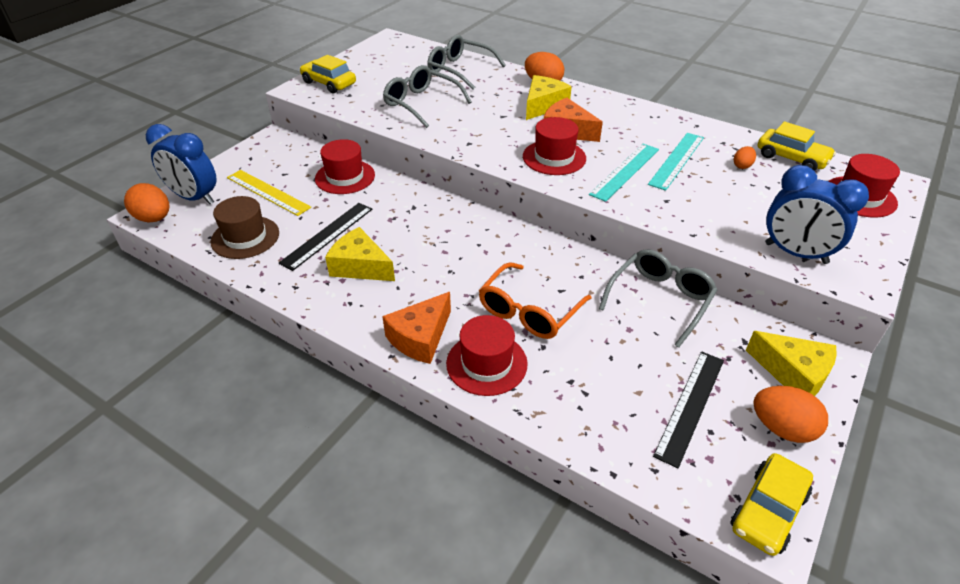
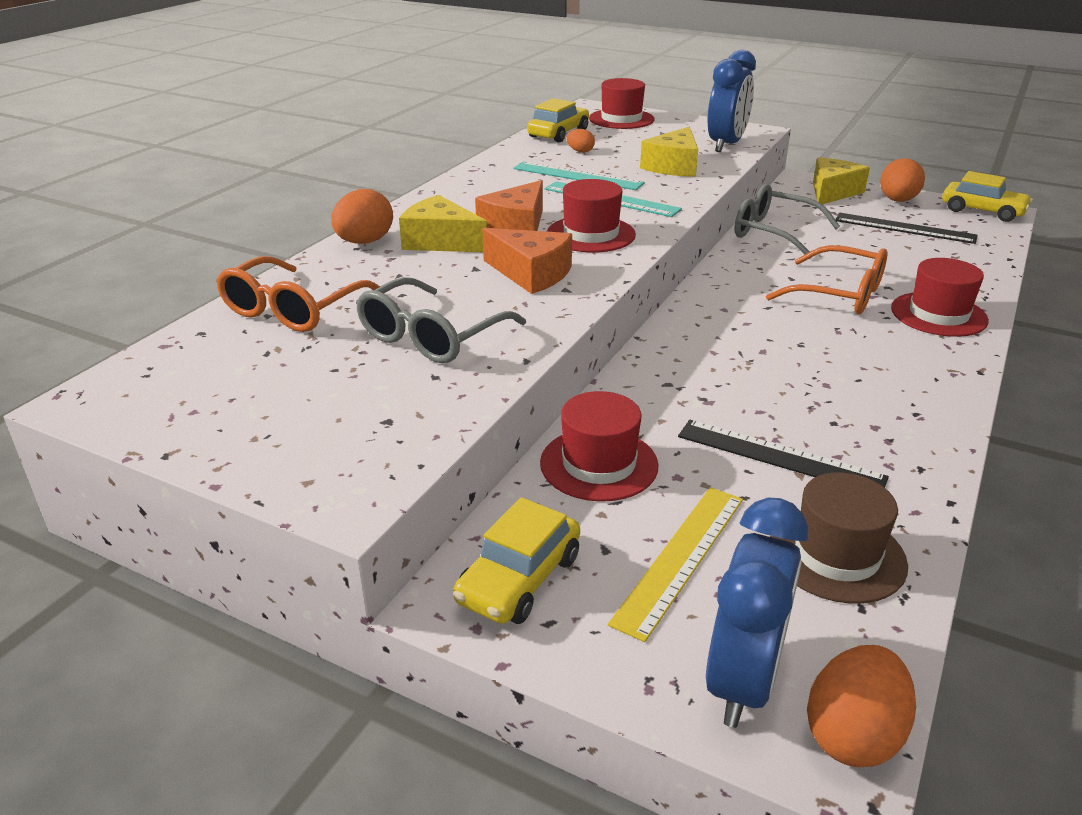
camera: 95 degrees left, 10 degrees down
(329, 83) = (324, 457): yellow car -> yellow car (519, 579)
(360, 266) = (836, 414): yellow cheese -> yellow cheese (673, 166)
(420, 338) = (935, 355): orange cheese -> orange cheese (531, 274)
(460, 70) = (293, 309): grey glasses -> orange glasses

